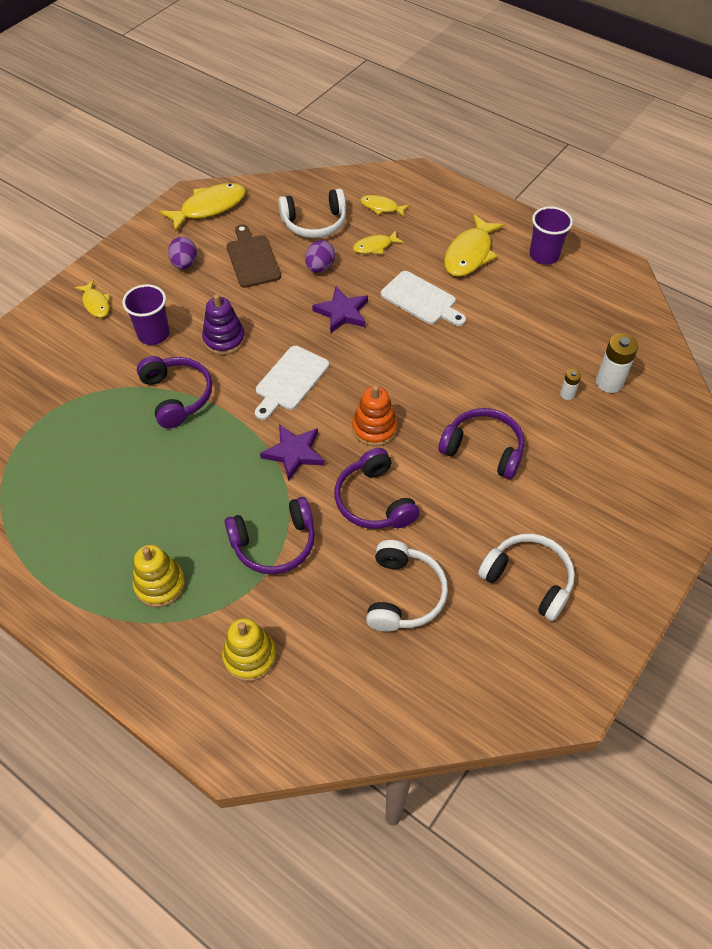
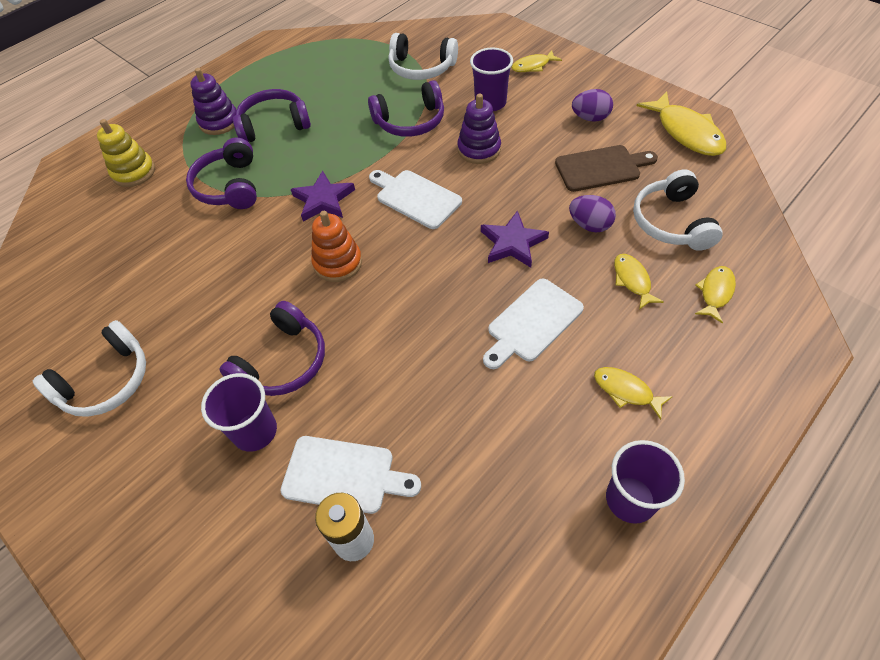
camera: 100 degrees right, 0 degrees up
(160, 584) = (219, 122): yellow stacking toy -> purple stacking toy
(374, 501) = (249, 258): purple headphones -> purple headphones (274, 125)
(403, 594) = (140, 273): white headphones -> white headphones (421, 68)
(470, 254) = (626, 391): yellow fish -> yellow fish, size x0.56
(548, 455) = (255, 431): none -> purple cup
(567, 394) = (344, 475): white battery -> white cutting board

